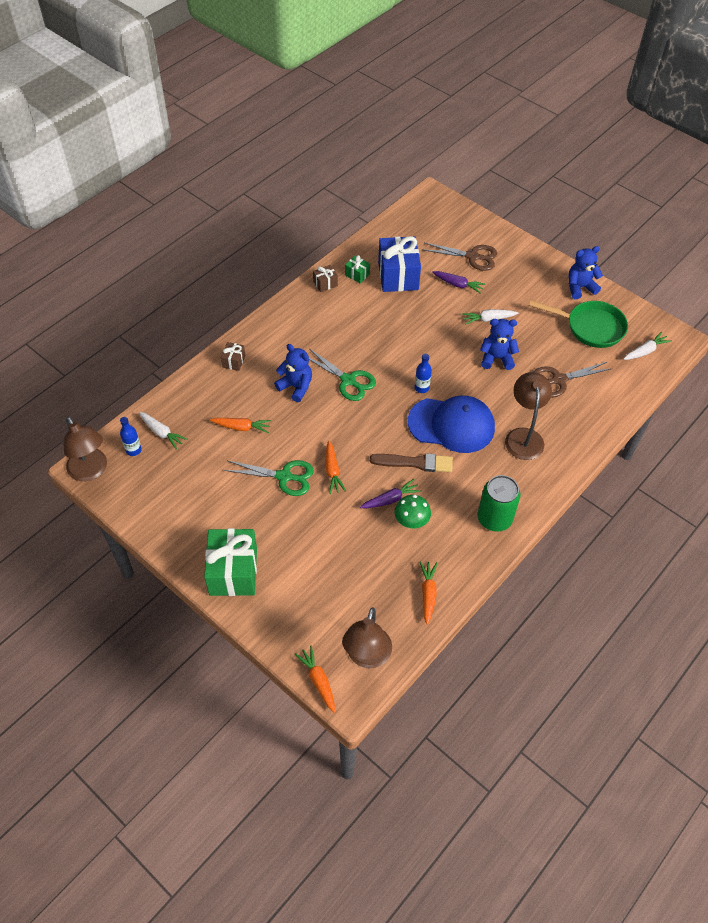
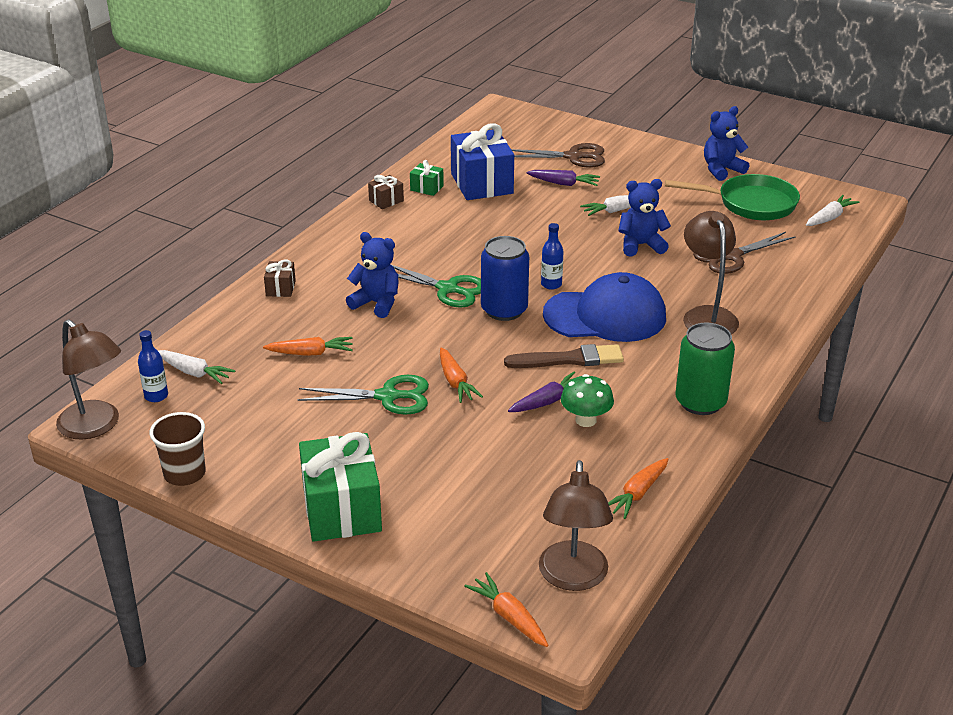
camera: 10 degrees left, 20 degrees down
(140, 523) = (184, 474): none -> brown cup
(382, 408) = (504, 310): none -> blue can
(428, 593) = (637, 494): orange carrot -> orange carrot turned 135 degrees counterclockwise

